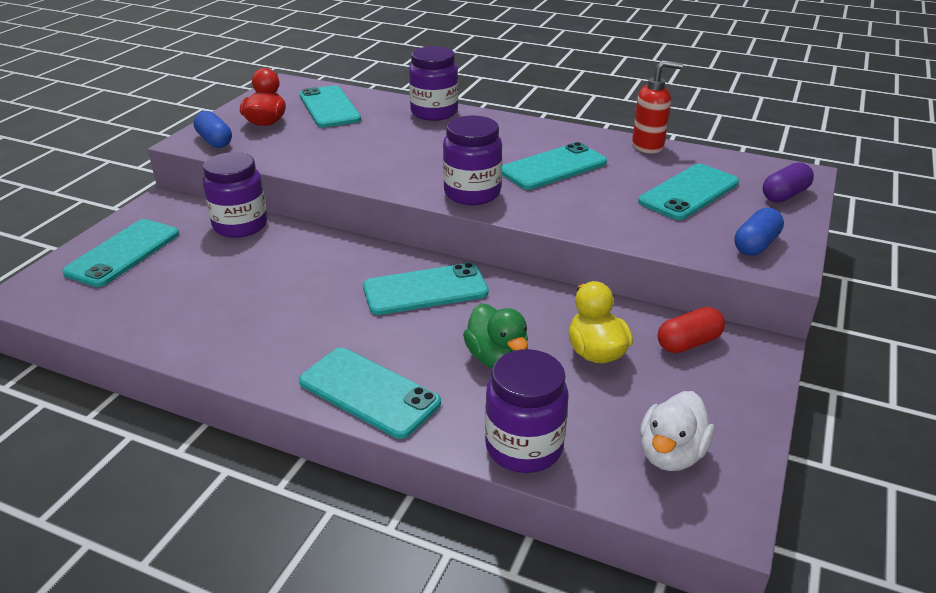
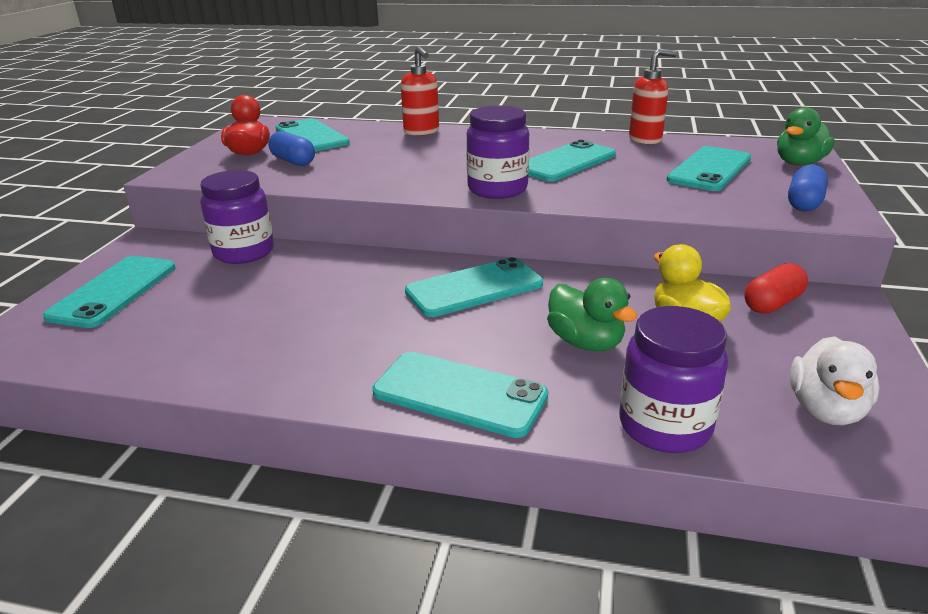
camera: 10 degrees left, 5 degrees down
(214, 141) = (198, 172): blue capsule -> blue capsule (293, 161)
(434, 112) = (421, 132): purple jar -> red soap dispenser
(785, 195) = (799, 163): purple capsule -> green duck

